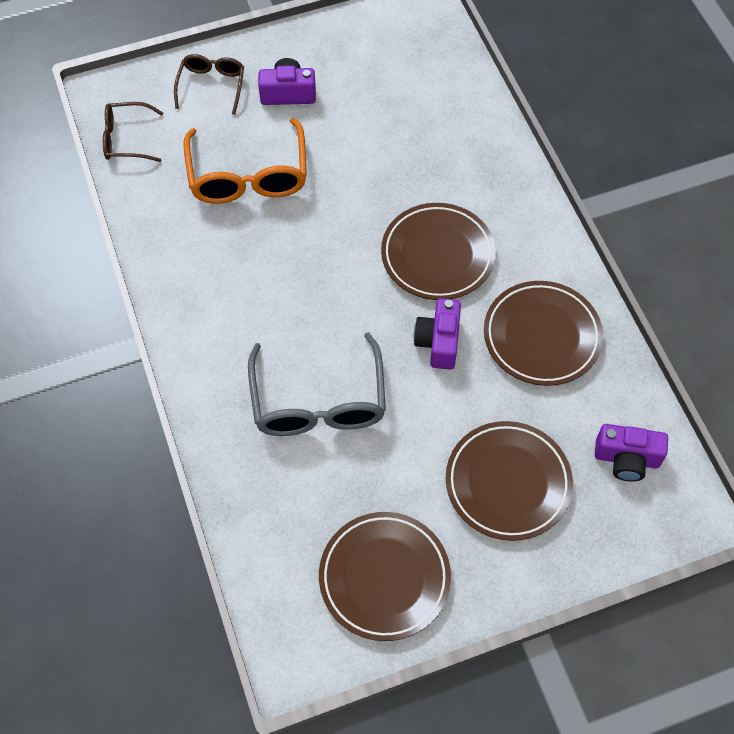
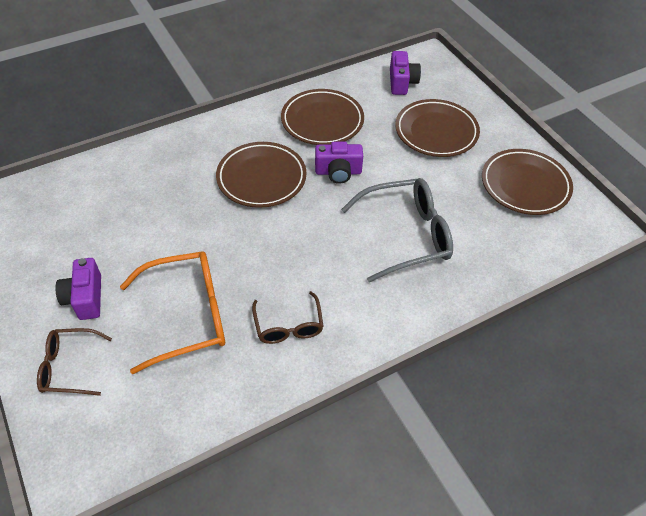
camera: 100 degrees left, 10 degrees down
(127, 139) = (140, 437): brown glasses -> brown glasses (288, 325)

